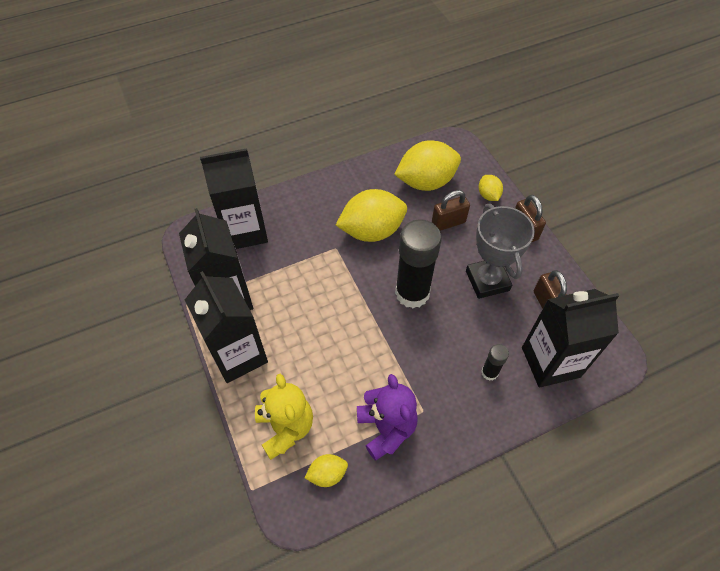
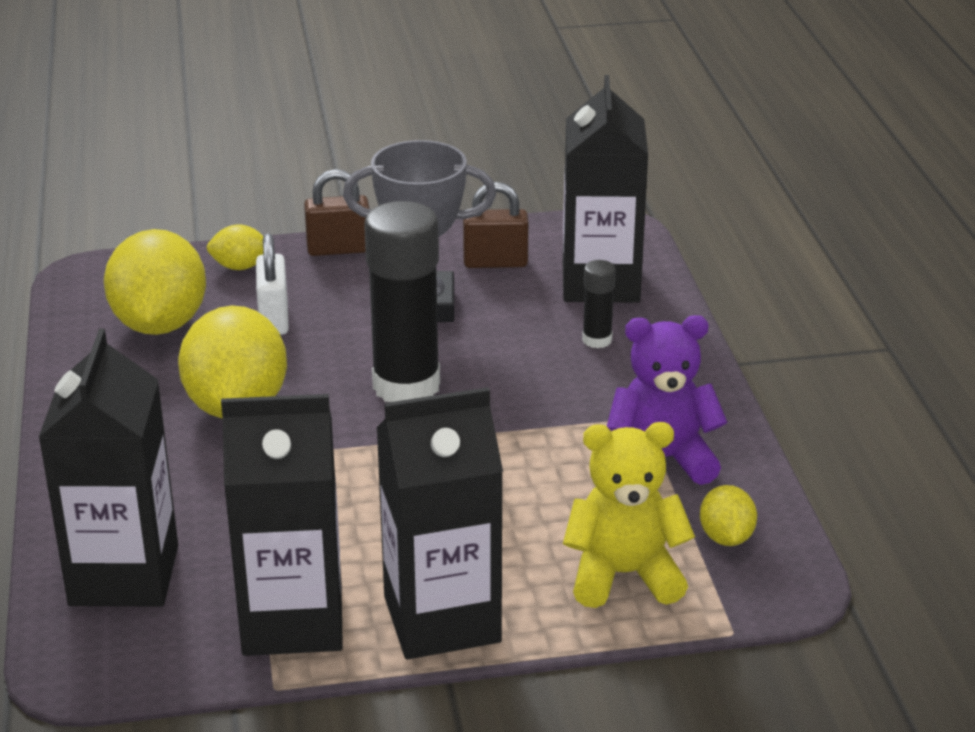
camera: 75 degrees left, 25 degrees down
(448, 223) = (274, 319): brown padlock -> white padlock

